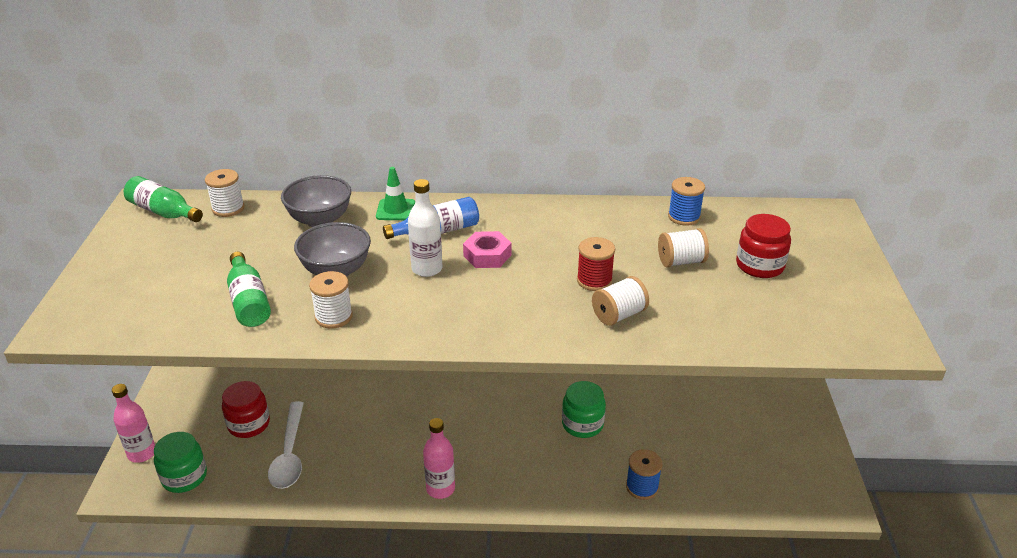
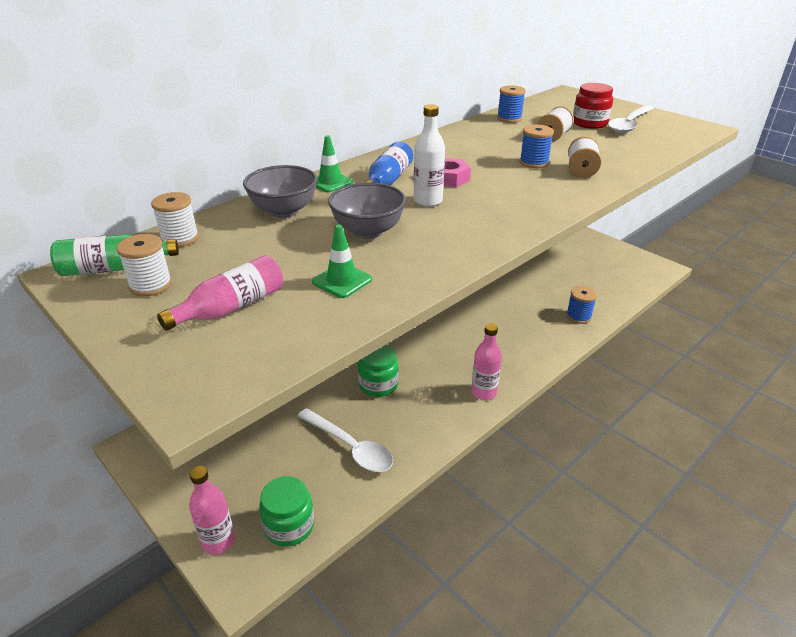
camera: 45 degrees left, 0 degrees up
(166, 280) = (231, 308): none -> pink bottle
(249, 301) = (342, 281): green bottle -> green traffic cone
(249, 424) = (283, 452): red jar -> none
(333, 317) = (428, 255): white spool -> white spool (151, 285)
(582, 424) = (501, 306): green jar -> green jar (378, 385)
(594, 281) = (534, 162): red spool -> blue spool
(804, 290) = (629, 124): none -> white spoon

